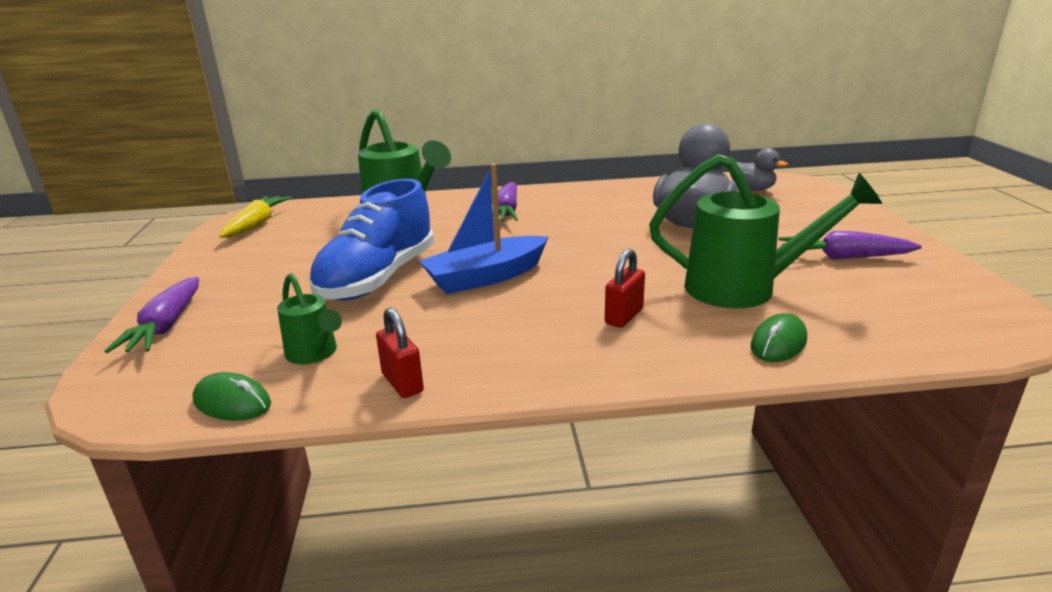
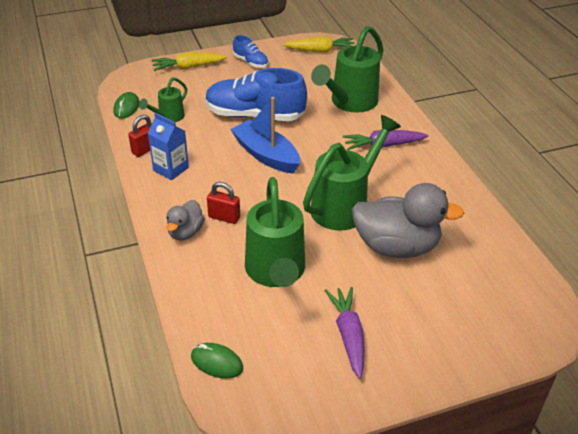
camera: 75 degrees right, 15 degrees up
(166, 326) = (188, 67): purple carrot -> yellow carrot
(224, 272) = (250, 62): none -> blue shoe
(479, 357) = (171, 169): none -> blue carton
(616, 240) = (344, 206): none -> green watering can
(751, 189) = (505, 288): grey duck -> grey duck (185, 232)
(778, 343) = (200, 284): green mouse -> green mouse (216, 362)

